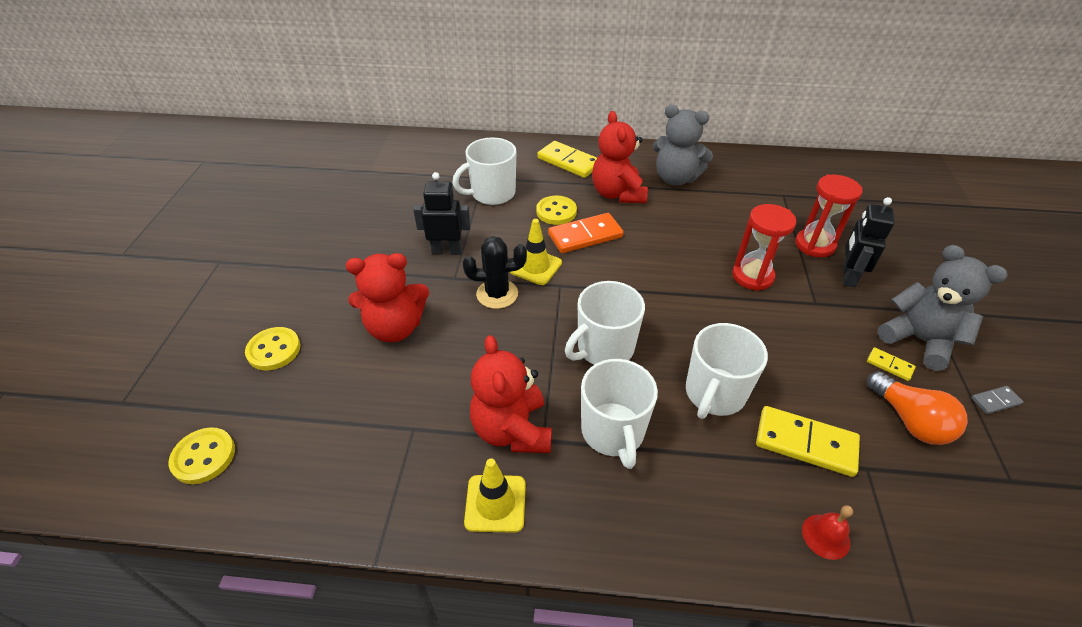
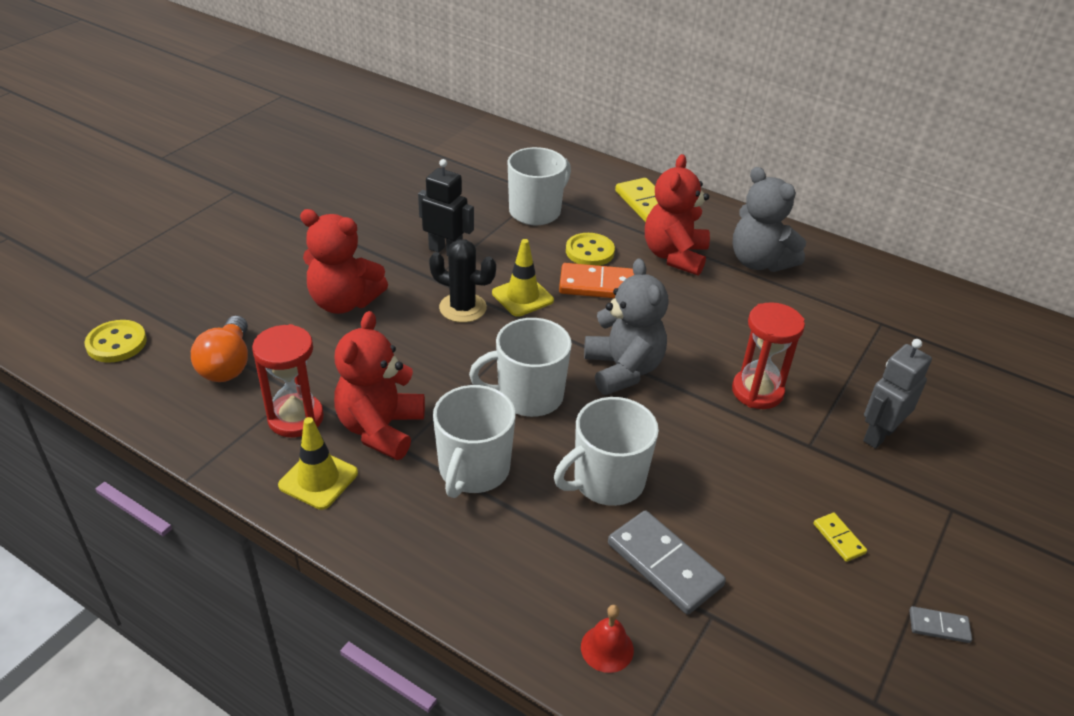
camera: 25 degrees right, 5 degrees down
(274, 350) = (227, 281): yellow button -> none
(492, 193) = (536, 212): white mug -> white mug turned 135 degrees clockwise
(805, 443) = (664, 564): yellow domino -> grey domino
(814, 245) = (868, 388): red hourglass -> red hourglass (296, 418)
(848, 276) = (878, 435): black robot -> grey robot
(909, 420) = (807, 597): orange light bulb -> orange light bulb (227, 364)
(919, 340) = (903, 530): grey teddy bear -> grey teddy bear (623, 370)

